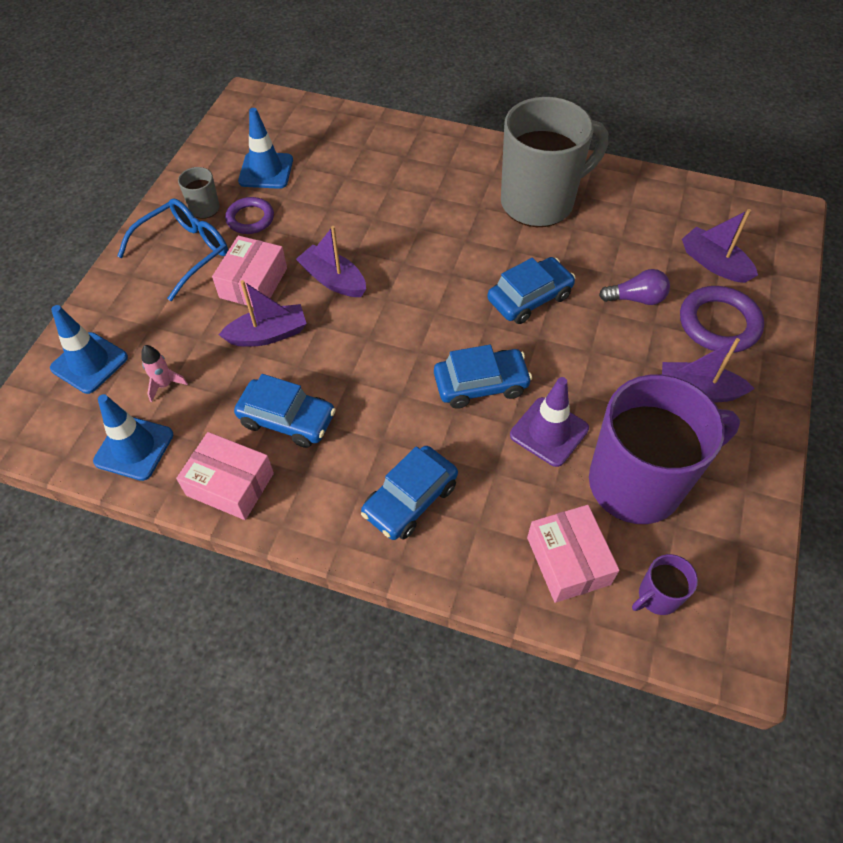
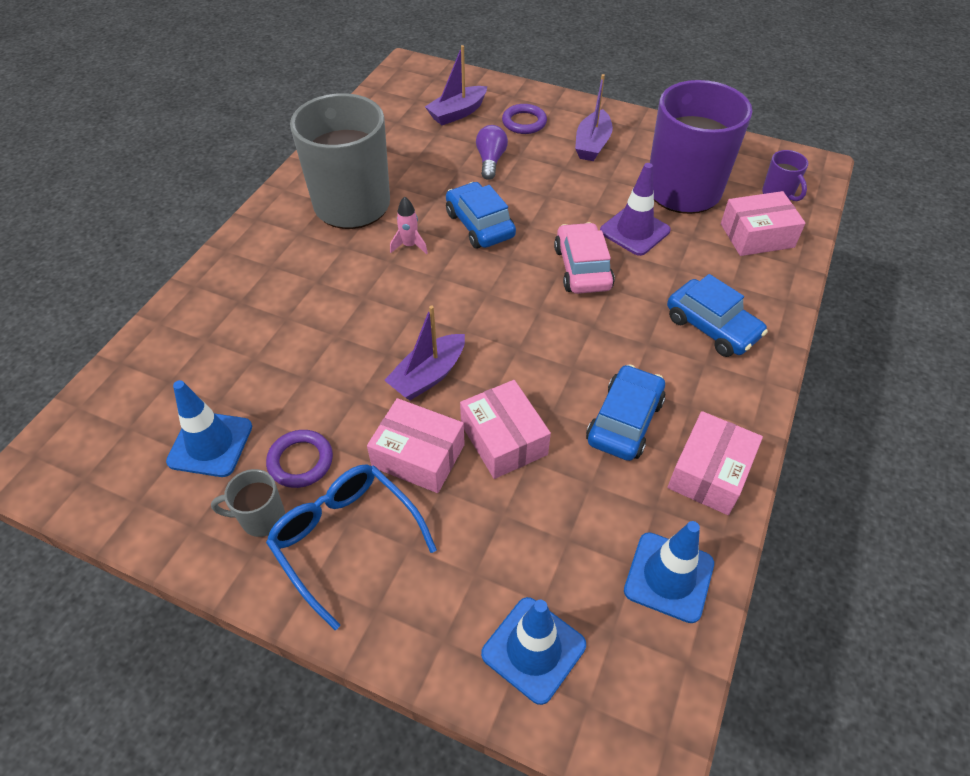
camera: 85 degrees left, 5 degrees down
(165, 385) = (574, 548): pink rocket -> pink rocket (409, 246)
(268, 334) = (503, 439): purple boat -> pink box
(481, 384) = (582, 268): blue car -> pink car
(719, 323) = (524, 122): purple ring -> purple ring, size x0.65

